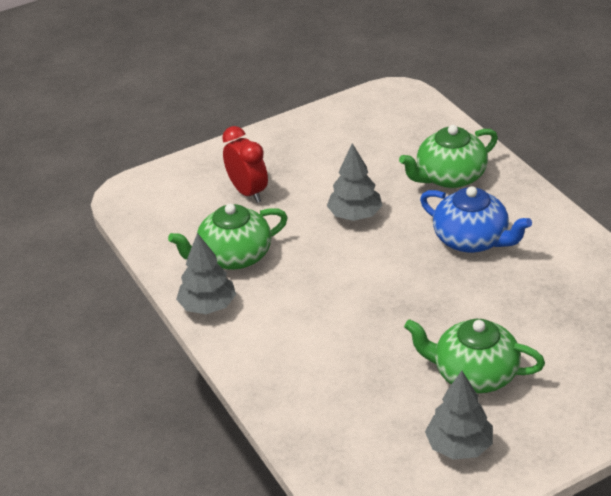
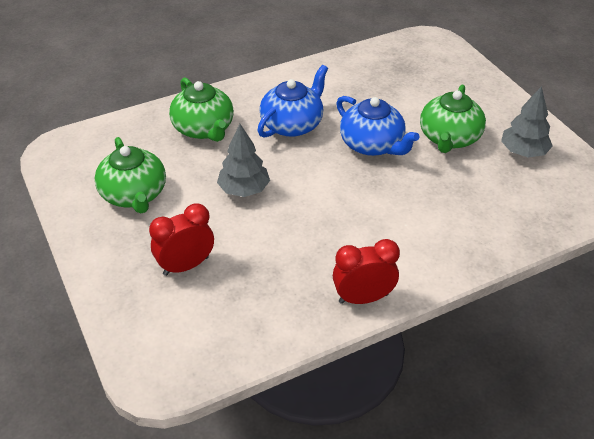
camera: 90 degrees left, 5 degrees up
(208, 306) = (363, 298): grey tree -> red clock
(233, 256) = (290, 278): green teapot -> green teapot (134, 195)
(447, 306) = (372, 145): none -> blue teapot

